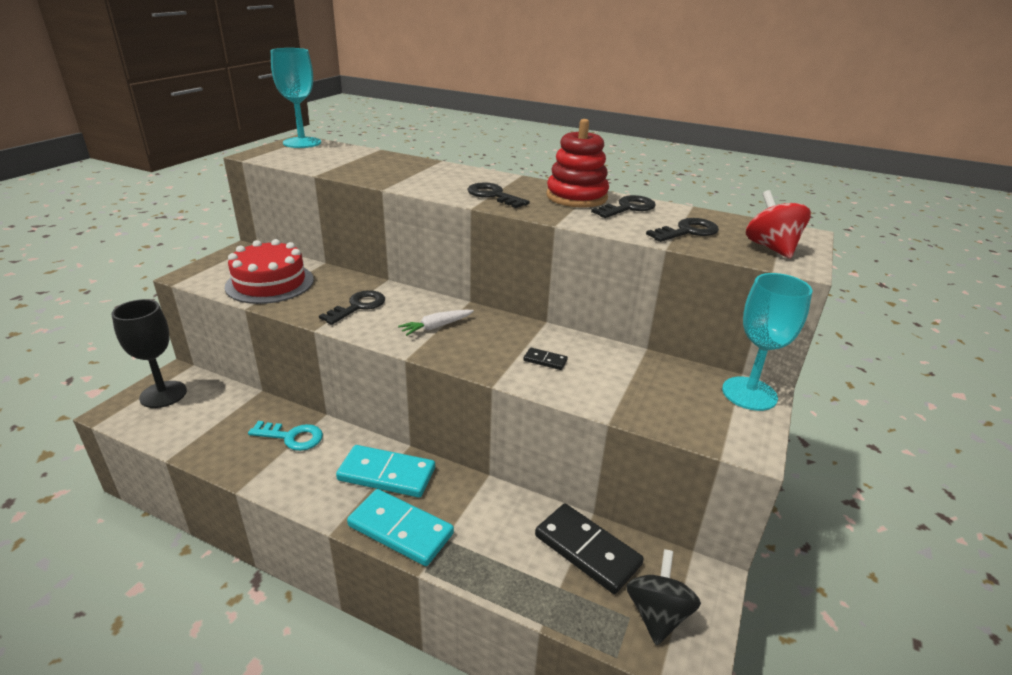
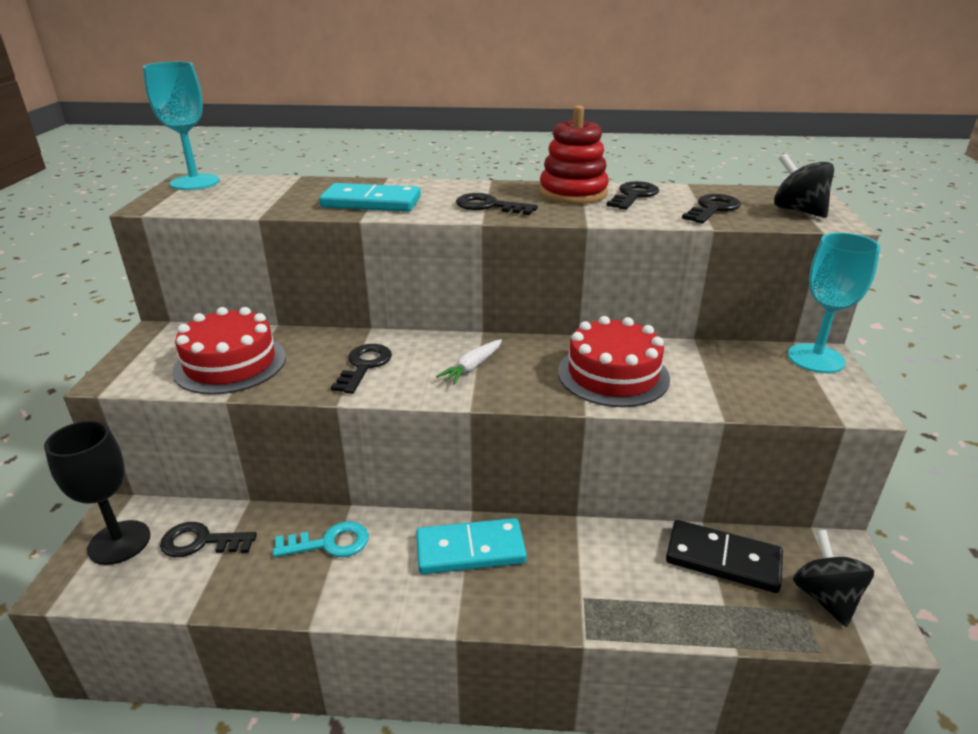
camera: 20 degrees left, 0 degrees up
(211, 410) = (201, 542): none -> black key
(400, 530) = (529, 604): turquoise domino -> turquoise domino (371, 202)
(545, 360) = (613, 375): black domino -> red cake
(771, 248) = (798, 211): red spinning top -> black spinning top

